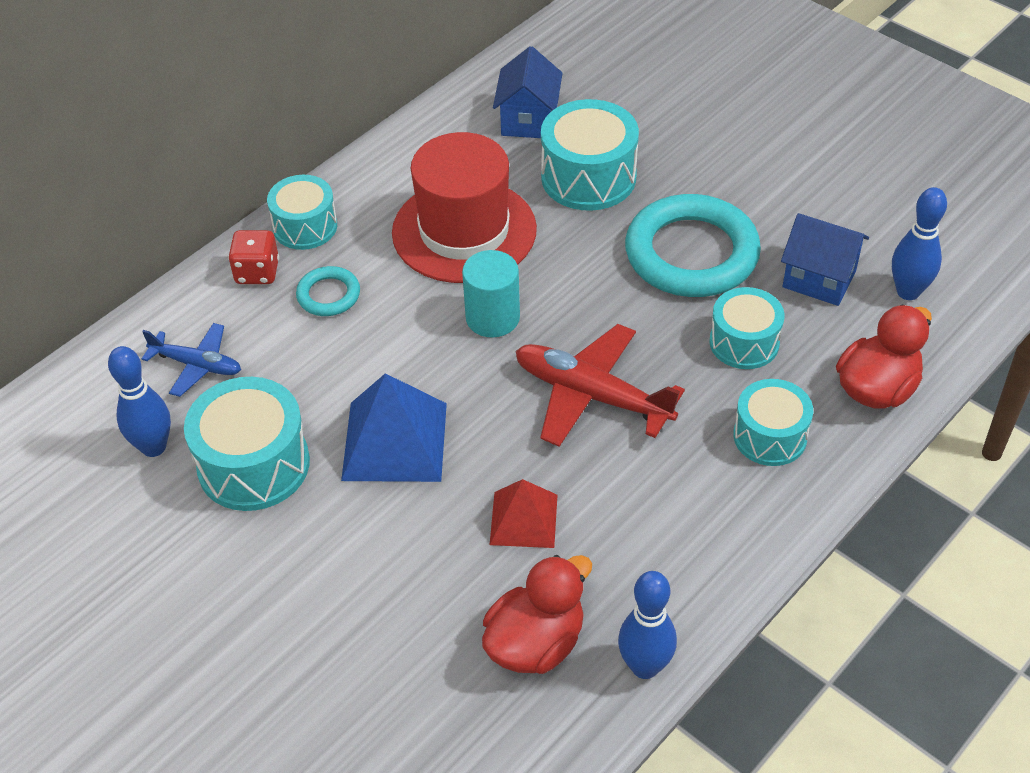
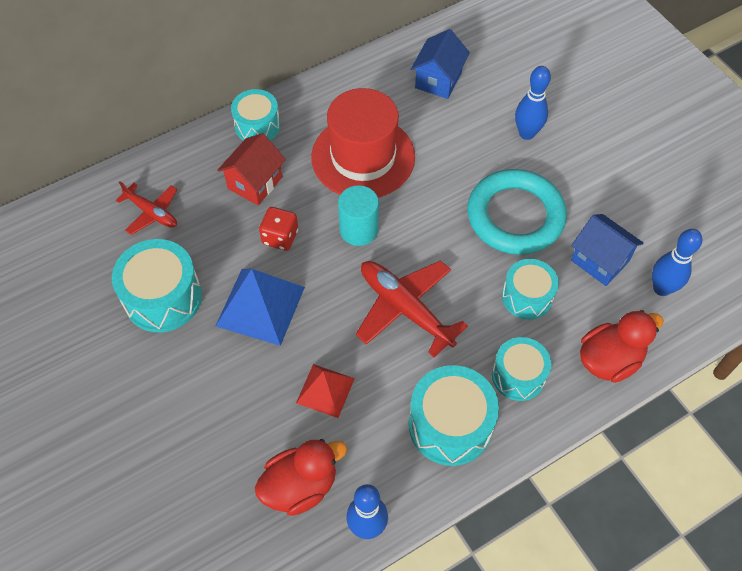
camera: 15 degrees right, 10 degrees up
(153, 447) = (104, 266): blue bowling pin -> blue bowling pin (526, 133)
(197, 365) = (152, 213): blue plane -> red plane
(257, 272) = (214, 153): red dice -> red dice (280, 237)
(328, 295) = (255, 183): turquoise ring -> red house
(588, 177) = (464, 136): turquoise drum -> turquoise drum (450, 425)

